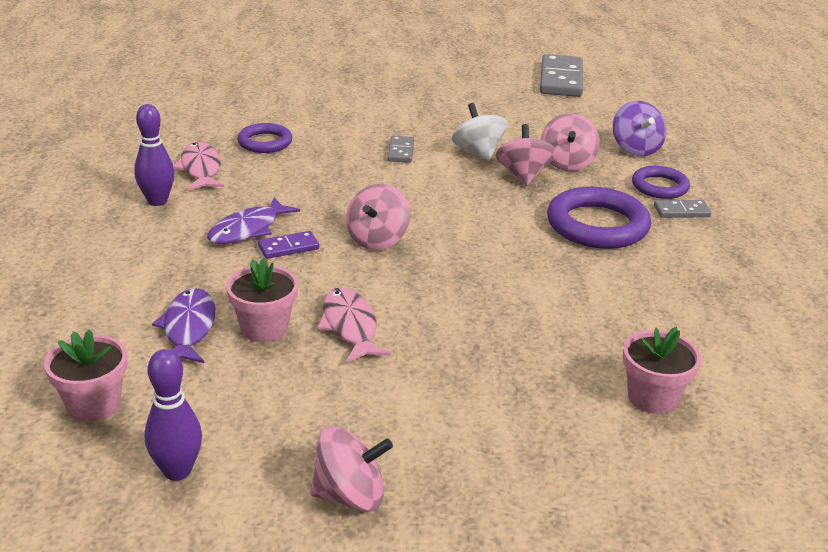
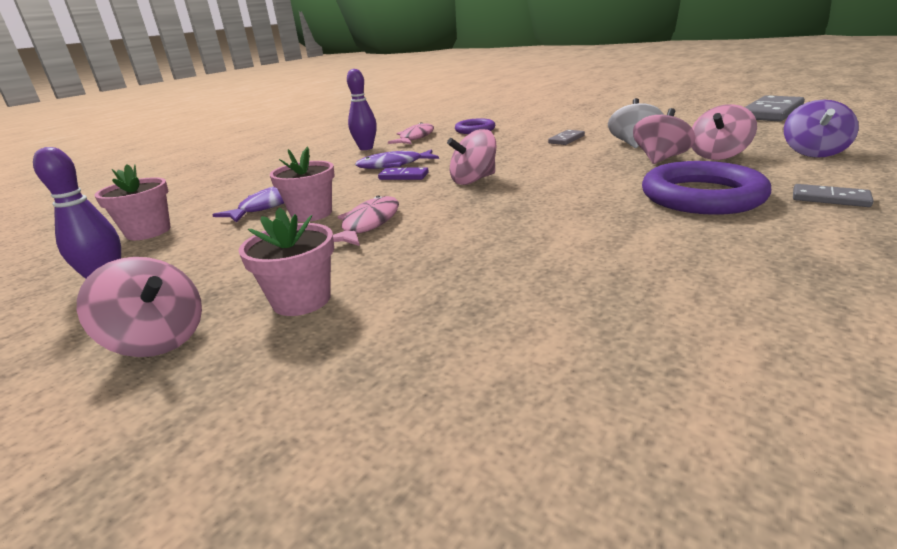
camera: 40 degrees right, 5 degrees down
(652, 397) = (588, 359): pink flower pot -> pink flower pot (301, 300)
(659, 186) = (817, 179): purple ring -> none

